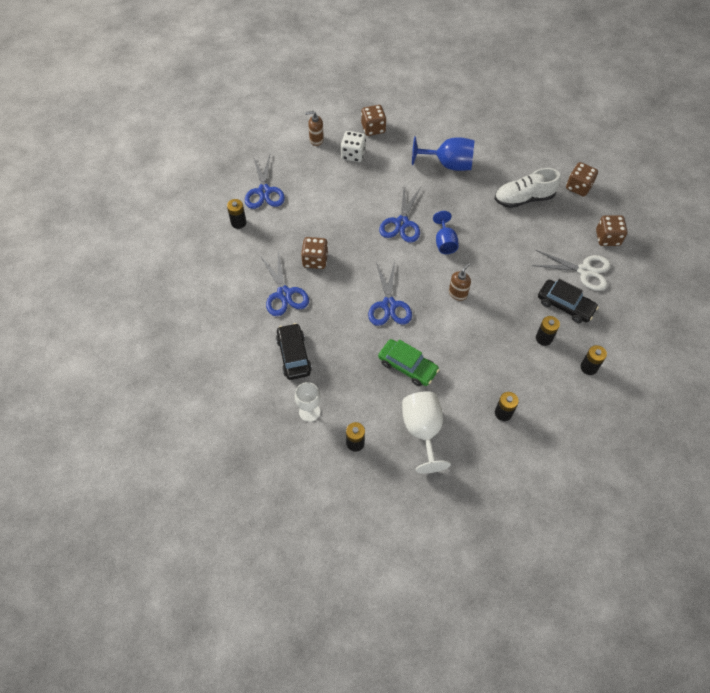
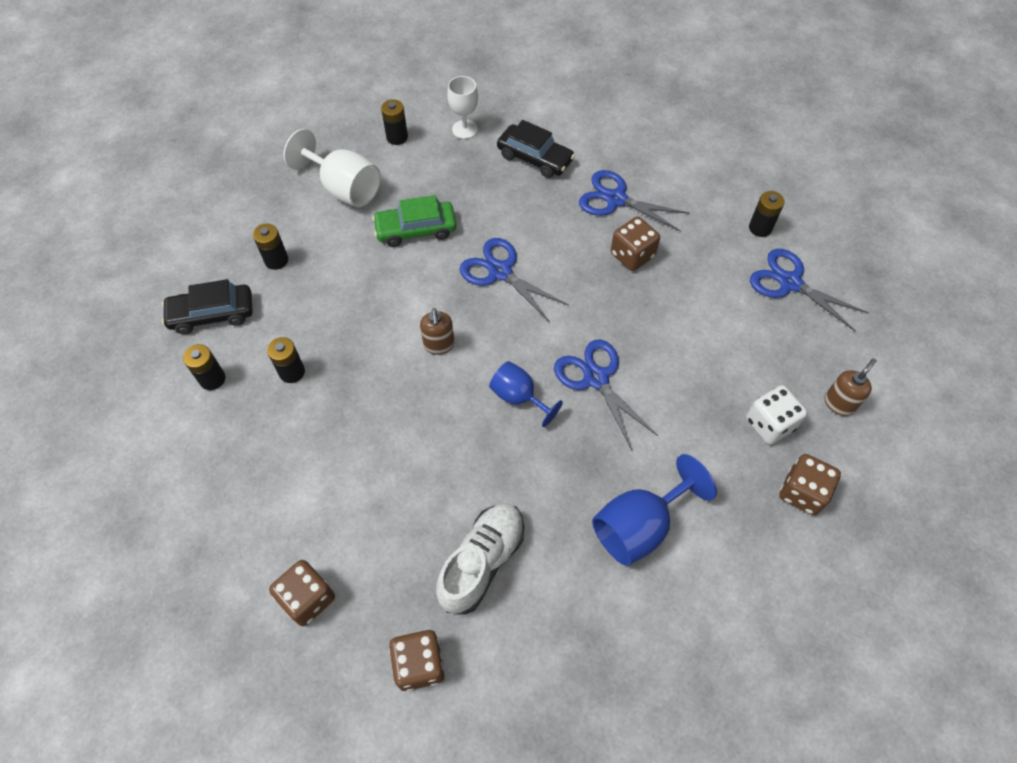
camera: 135 degrees right, 0 degrees up
(565, 305) = (296, 436): black car -> black car (212, 314)
(584, 271) = (304, 510): white scissors -> none

